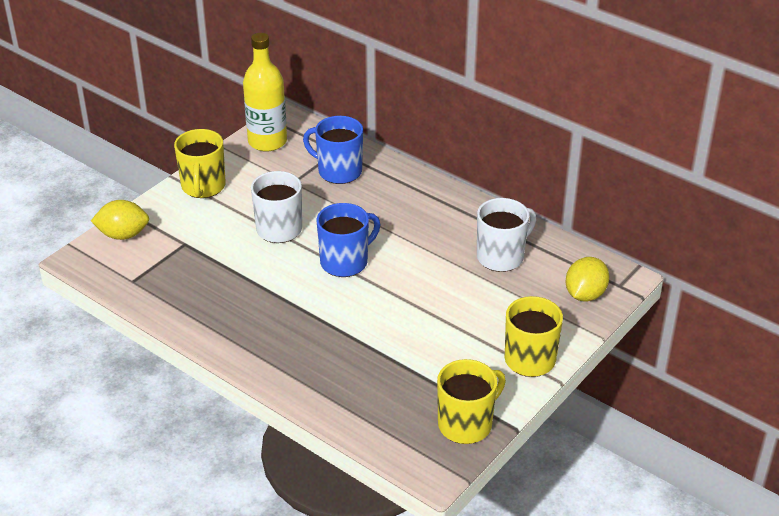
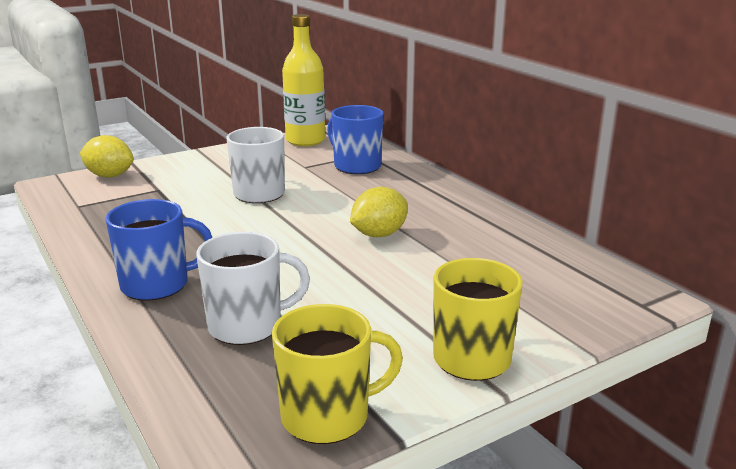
camera: 20 degrees right, 15 degrees down
(203, 187) = (217, 158): yellow mug -> none
(345, 262) = (305, 227): blue mug -> blue mug (157, 285)
(501, 256) = (492, 252): white mug -> white mug (247, 326)
(585, 294) = (588, 305): yellow lemon -> yellow lemon (379, 234)

